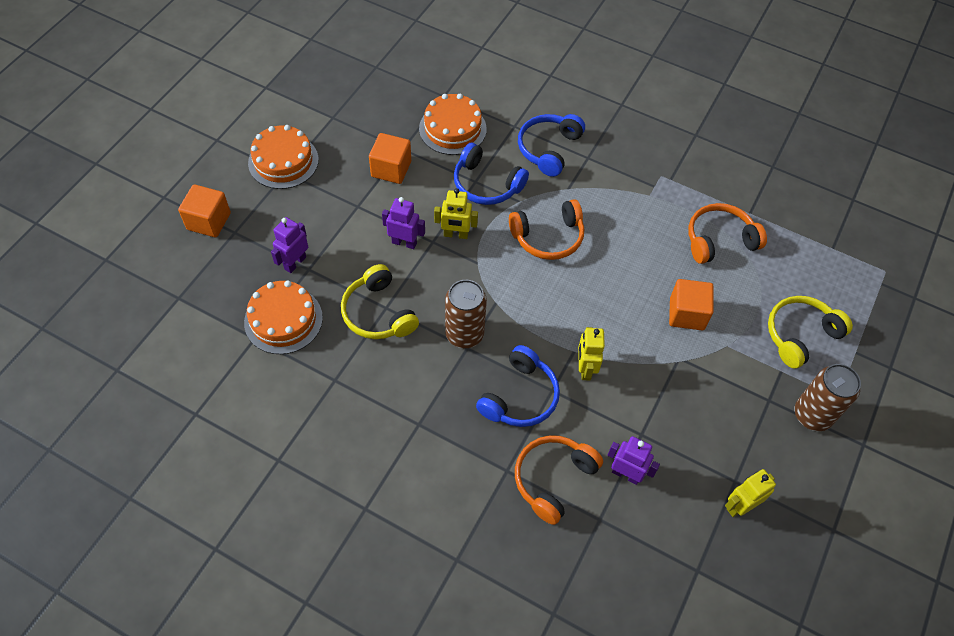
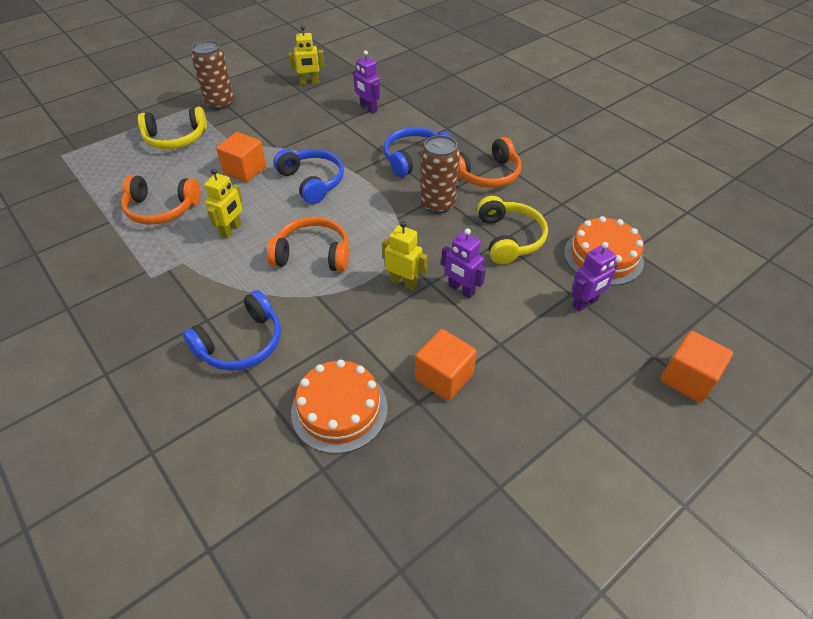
camera: 155 degrees left, 10 degrees down
(283, 161) = (584, 434): orange cake -> none
(486, 184) = (341, 324): blue headphones -> blue headphones (312, 181)
(553, 479) = (418, 117): orange headphones -> orange headphones (487, 174)
(585, 369) = (353, 160): yellow robot -> yellow robot (231, 230)

